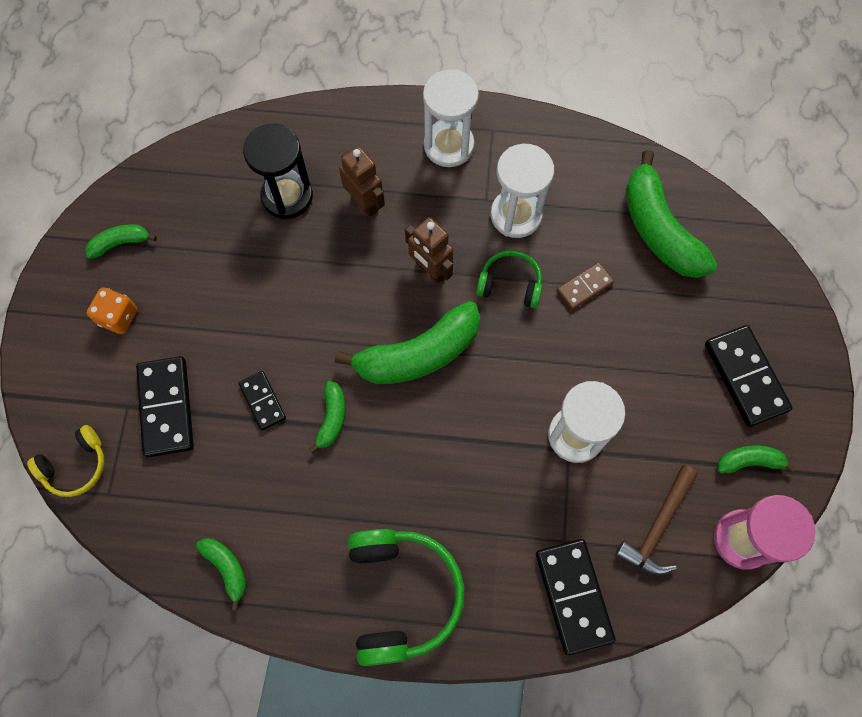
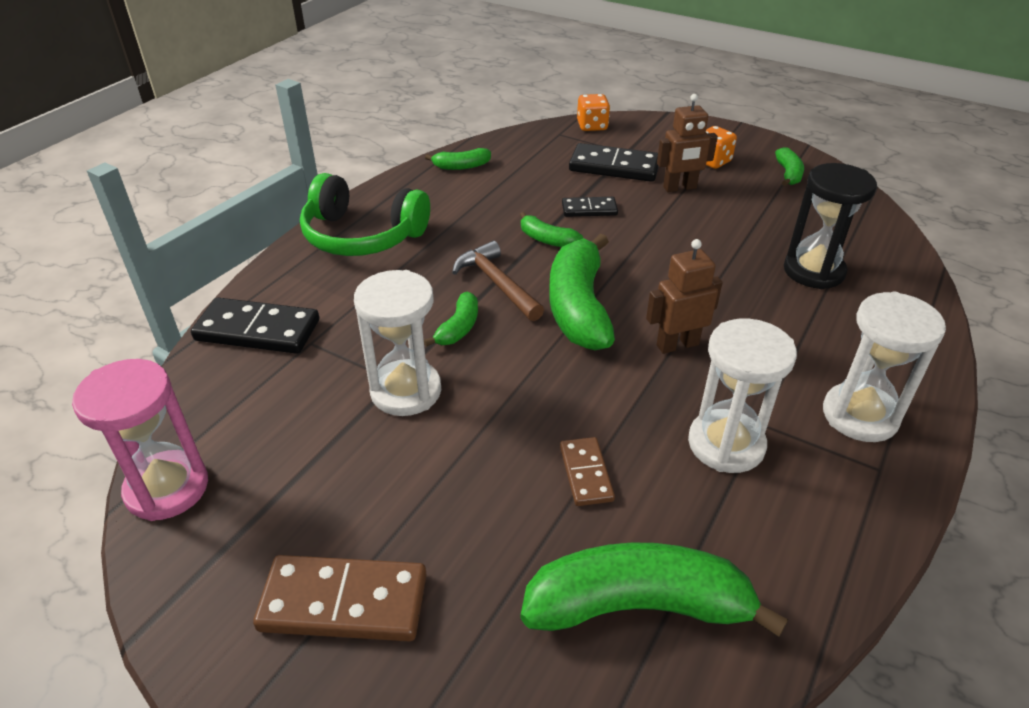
camera: 115 degrees right, 30 degrees down
(75, 465) = (592, 126): yellow headphones -> orange dice
(365, 203) = (788, 321): brown robot -> brown robot (680, 188)
(510, 284) = (626, 403): green headphones -> none
(657, 526) = (254, 418): brown hammer -> brown hammer (497, 283)
(745, 377) = (344, 602): black domino -> brown domino
(749, 461) = (239, 544): green banana -> green banana (458, 328)

